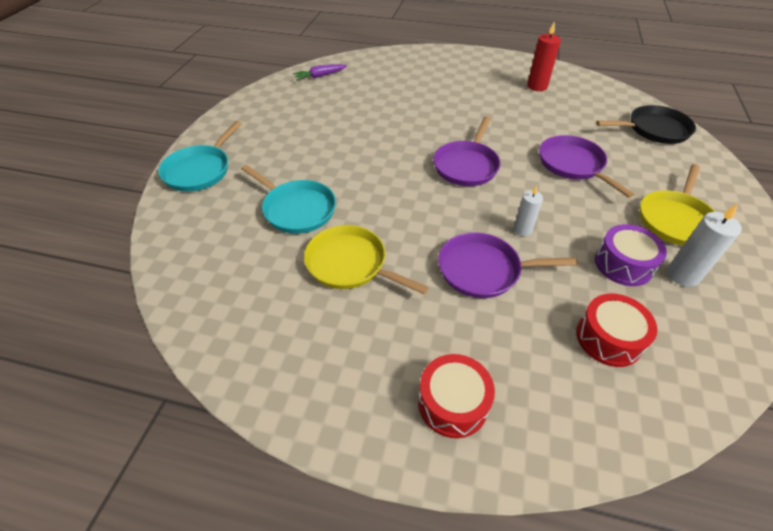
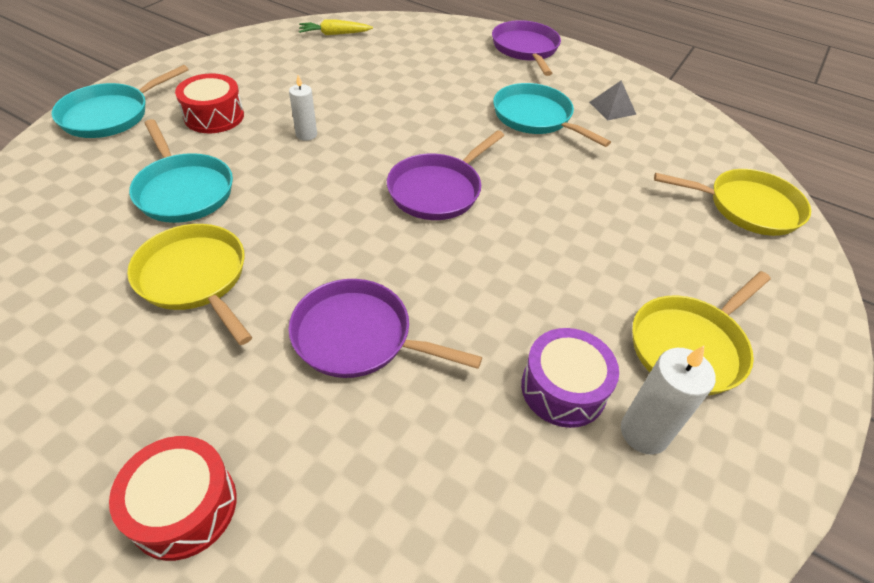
camera: 15 degrees right, 0 degrees up
(320, 76) = (334, 34): purple carrot -> yellow carrot
(494, 103) = (535, 117): none -> turquoise pan
(522, 230) = (451, 297): white candle -> white candle (306, 135)
(537, 86) = (612, 108): red candle -> grey pyramid
(573, 165) = (588, 227): purple pan -> purple pan (525, 49)
(608, 338) = (464, 490): red drum -> red drum (214, 116)
(654, 129) = (747, 207): black pan -> yellow pan

